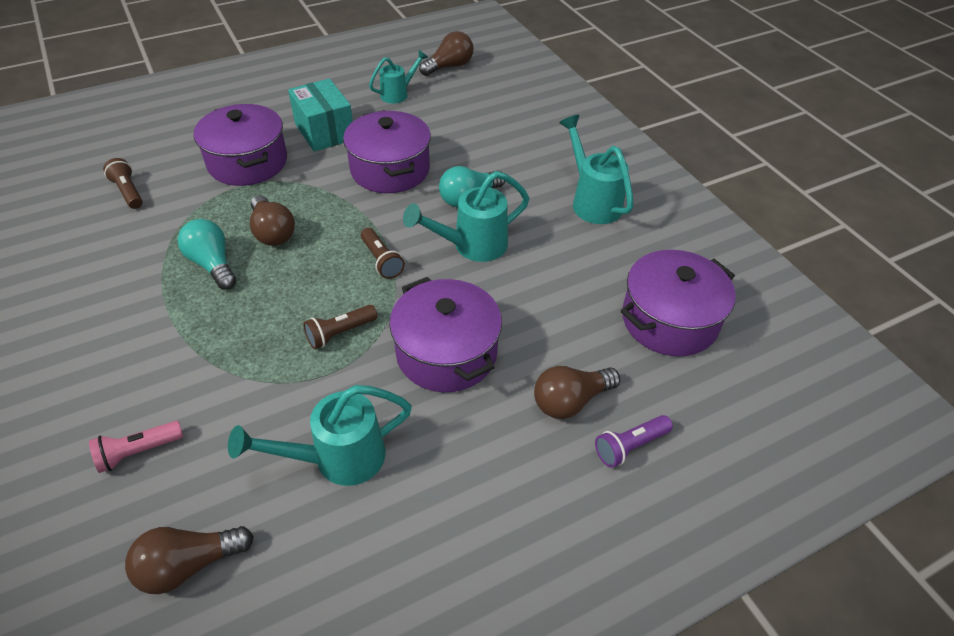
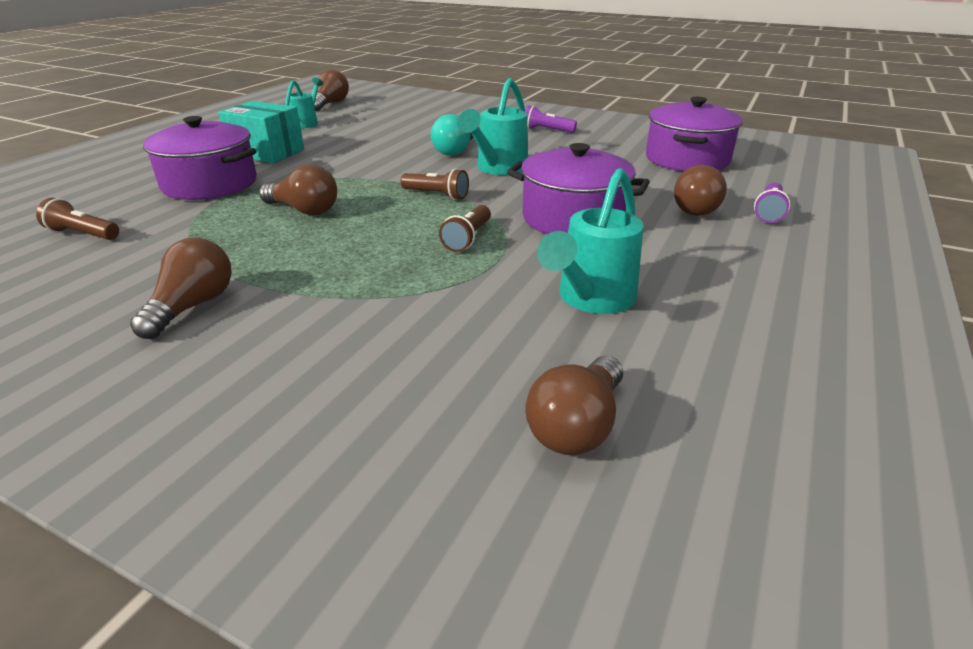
camera: 35 degrees left, 15 degrees down
(116, 310) = (192, 306): none -> brown light bulb
(138, 452) = (384, 382): pink flashlight -> none
(212, 264) = (268, 244): turquoise light bulb -> none
(390, 169) = (363, 155): purple pot -> none
(592, 201) = (546, 130): turquoise watering can -> purple flashlight

